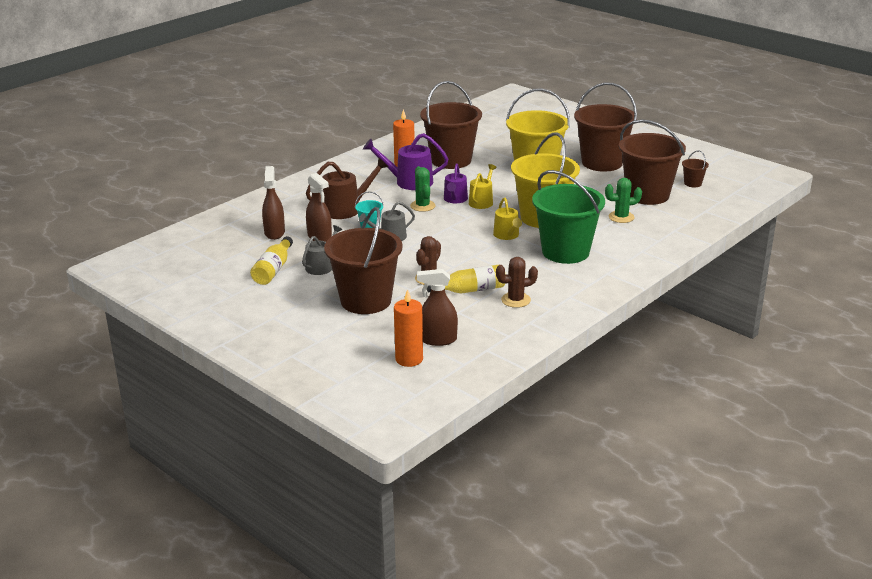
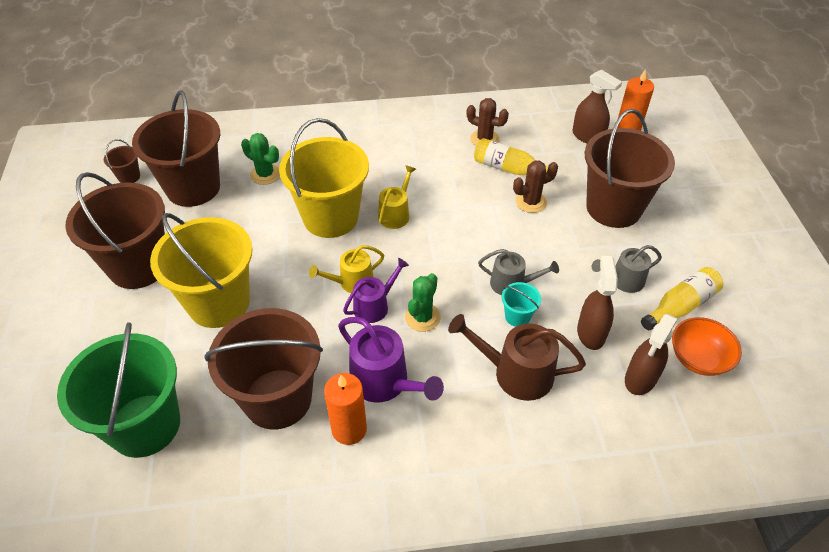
camera: 140 degrees left, 20 degrees up
(245, 253) = (698, 358): none -> orange bowl
(565, 252) = (375, 164): green bucket -> green bucket (145, 425)

